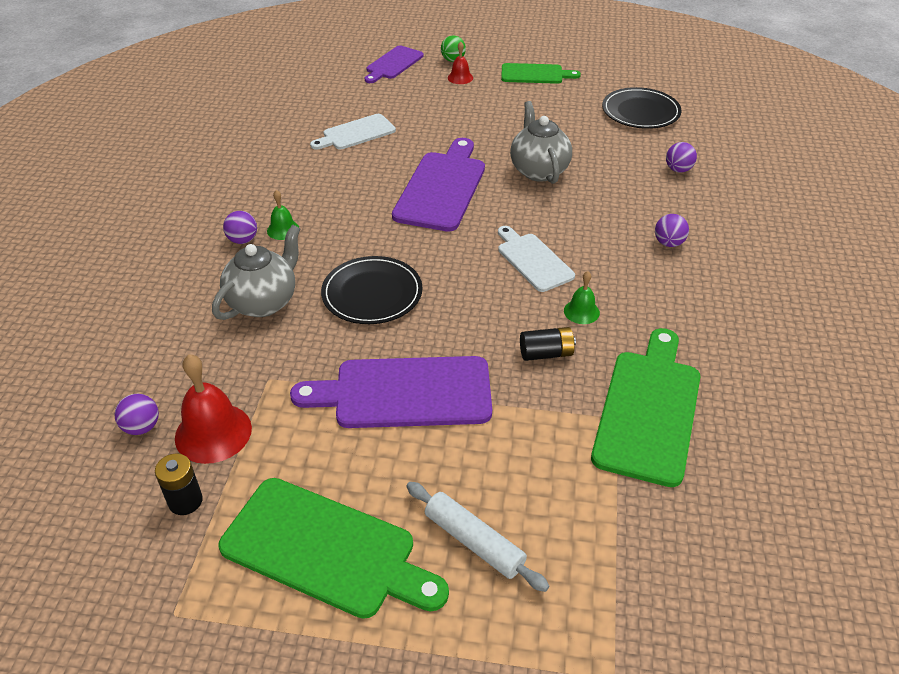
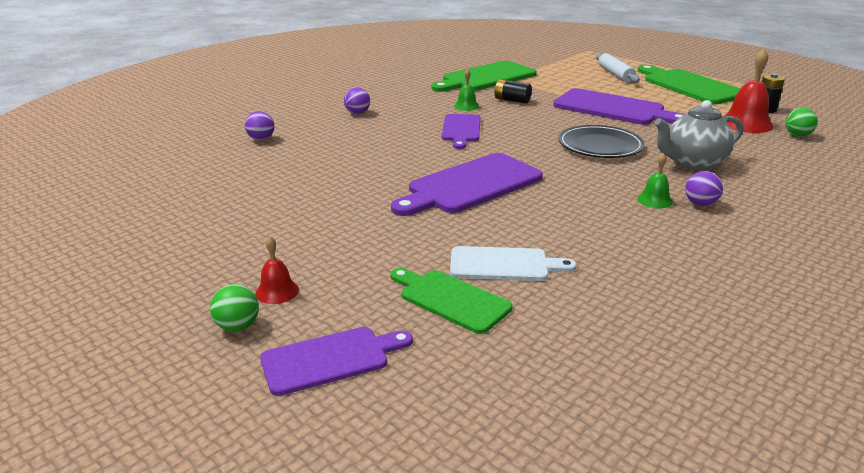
camera: 145 degrees left, 15 degrees down
(142, 427) = (797, 135): purple ball -> green ball
(533, 260) = (461, 130): white cutting board -> purple cutting board
(535, 74) = (186, 258): green cutting board -> green cutting board (450, 299)
(538, 170) = (366, 171): grey teapot -> none
(640, 112) = (184, 182): black plate -> none

